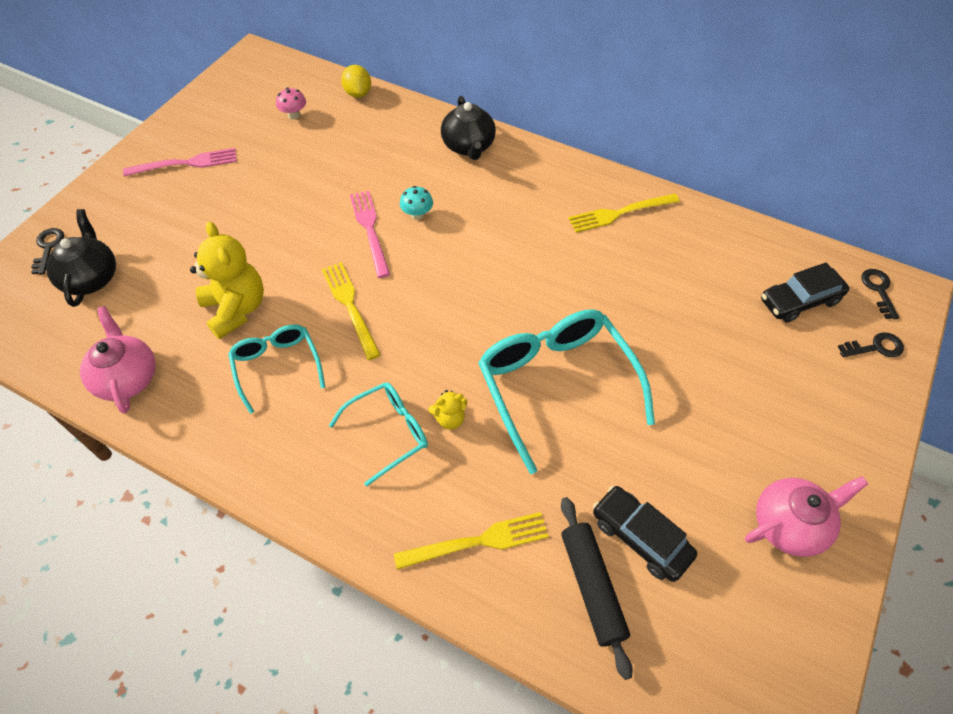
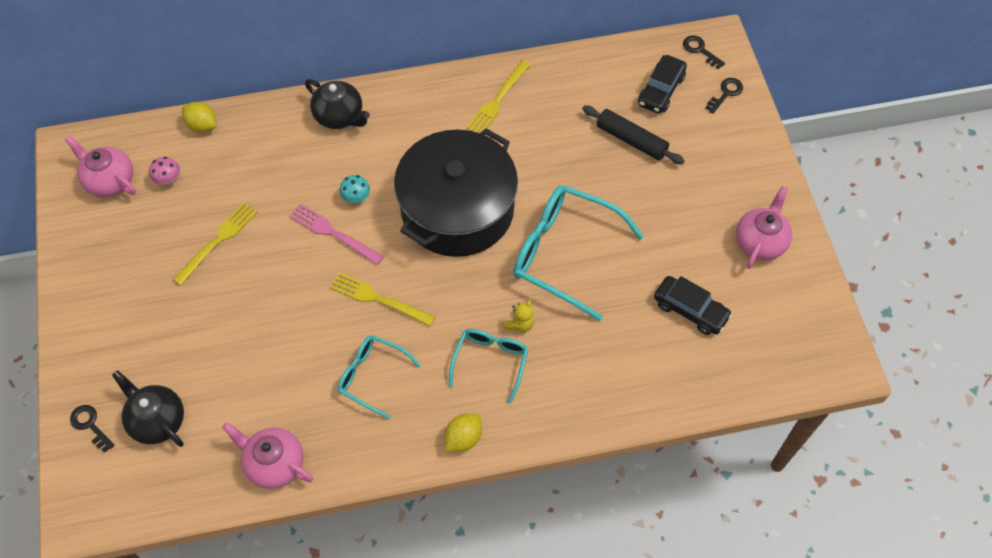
camera: 40 degrees left, 5 degrees up
(186, 163) = (123, 280): pink fork -> none
(236, 309) = (298, 360): yellow teddy bear -> none
(255, 92) = (109, 180): none -> pink teapot
(293, 484) = (463, 438): none -> yellow lemon
(478, 541) = (605, 382): yellow fork -> yellow fork (218, 240)
(493, 279) = (457, 209): none -> black pot
(592, 586) = (688, 357): black rolling pin -> black rolling pin (631, 140)
(640, 537) = (690, 310): black car -> black car turned 150 degrees counterclockwise

